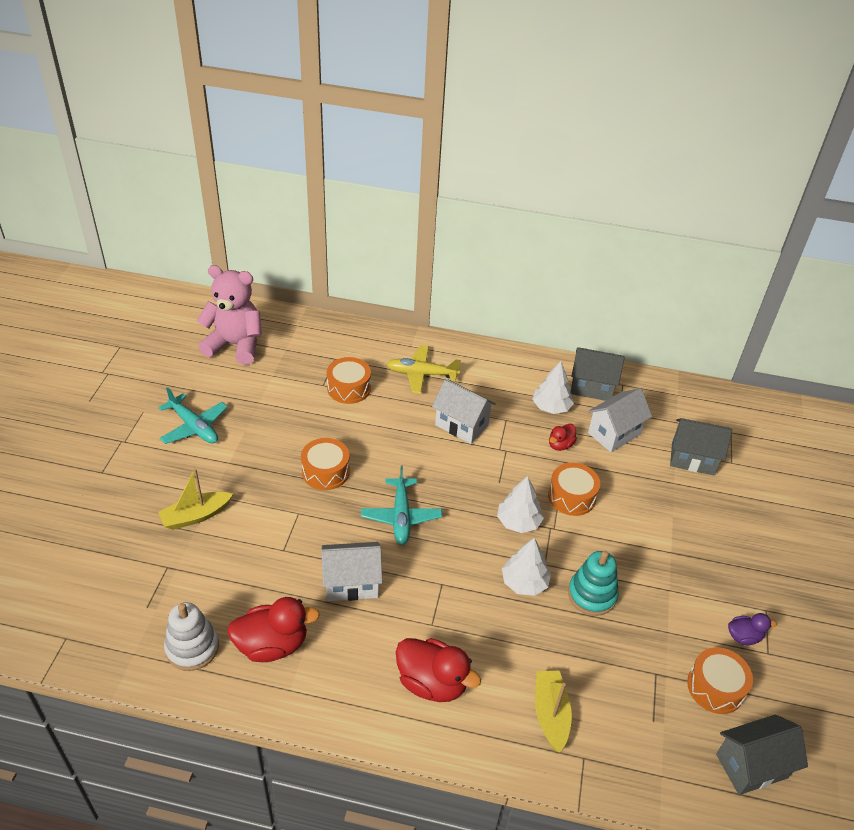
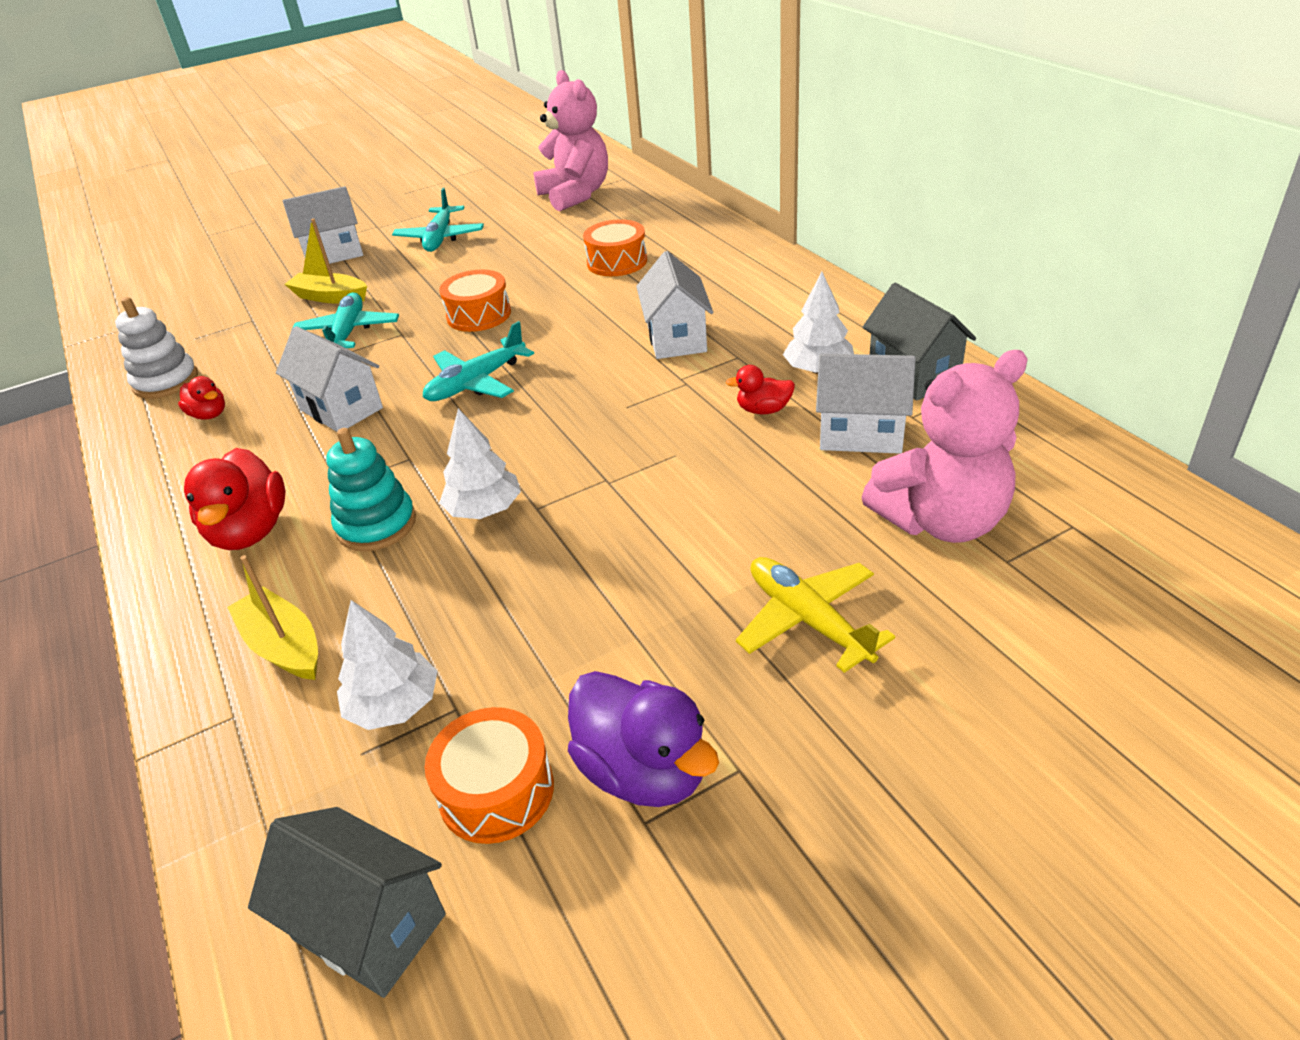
camera: 55 degrees right, 5 degrees down
(131, 481) = (334, 254): none -> white house
(261, 534) = (348, 333): none -> turquoise plane
(272, 645) = (209, 415): red duck -> red duck, size x0.54
(421, 374) = (712, 279): yellow plane -> yellow plane (808, 620)
(518, 522) = (580, 453): white tree -> white tree (394, 705)
(550, 714) = (284, 646): yellow boat -> yellow boat turned 90 degrees counterclockwise
(572, 496) = (686, 465): orange drum -> none
(592, 595) = (532, 572): turquoise stacking toy -> turquoise stacking toy (376, 525)
(693, 459) = (941, 521): grey house -> pink teddy bear
(744, 636) = (644, 771): purple duck -> purple duck, size x1.86

